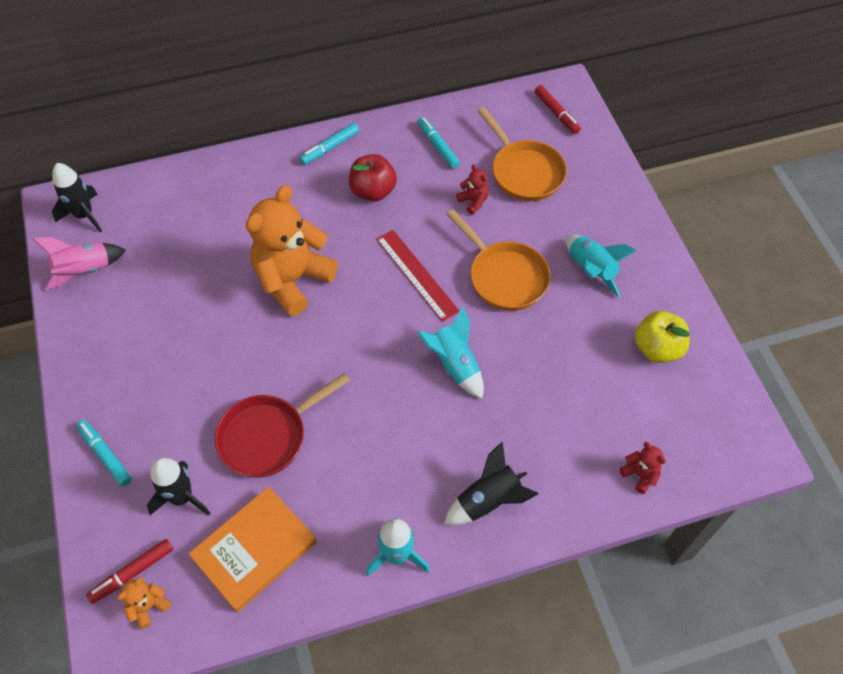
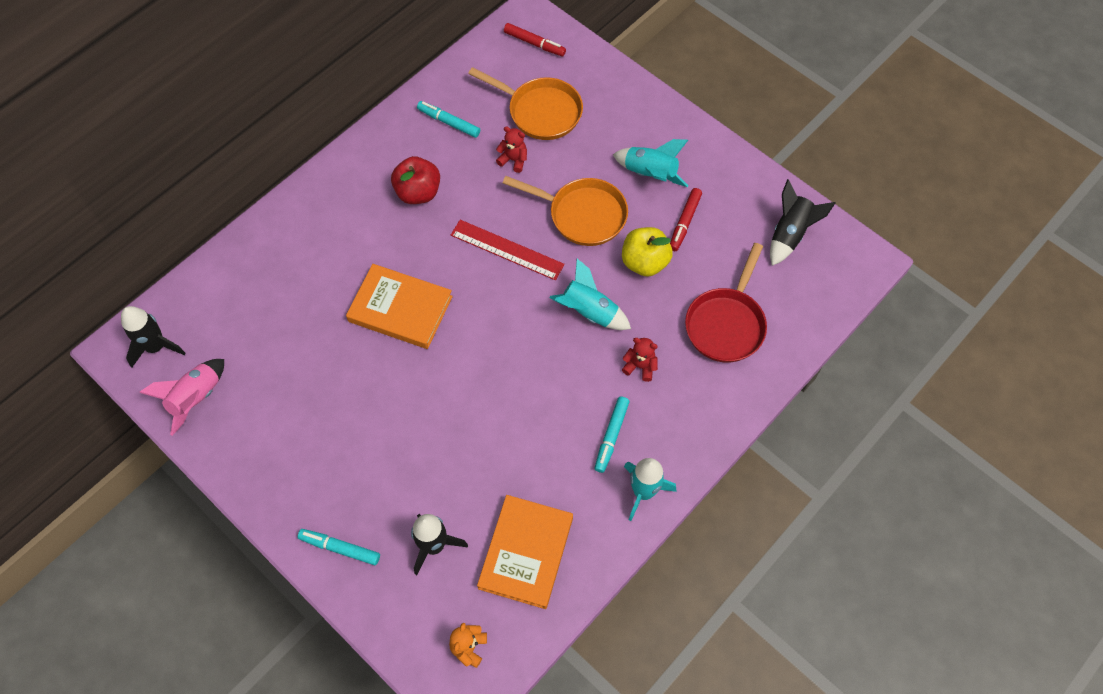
camera: 30 degrees left, 5 degrees up
(132, 573) = (436, 629): red marker -> red marker (684, 222)
(268, 436) = (472, 455): red pan -> red pan (726, 324)
(293, 280) = (400, 309): orange teddy bear -> orange book
(330, 148) = (350, 170): turquoise marker -> turquoise marker (611, 436)
(488, 500) = (687, 409): black rocket -> black rocket (790, 234)
(640, 474) = (788, 325): red teddy bear -> red teddy bear (640, 366)
(657, 348) = (741, 215): yellow apple -> yellow apple (644, 262)

